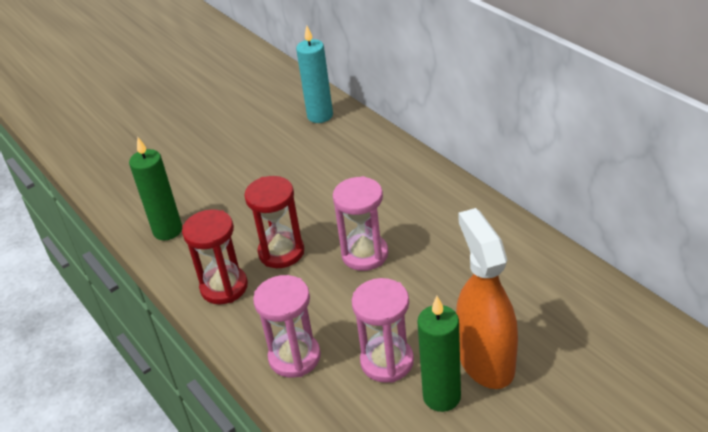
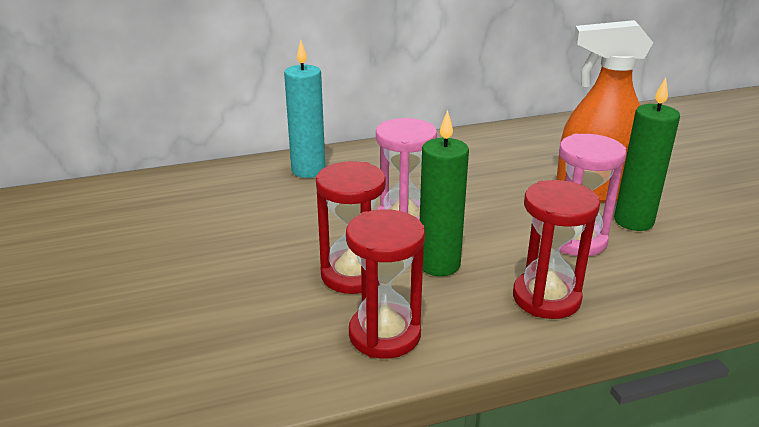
camera: 75 degrees left, 10 degrees down
(168, 231) = (207, 374): green candle -> green candle (439, 264)
(294, 357) = (546, 298): pink hourglass -> red hourglass
(320, 116) = (114, 199): turquoise candle -> turquoise candle (308, 170)

